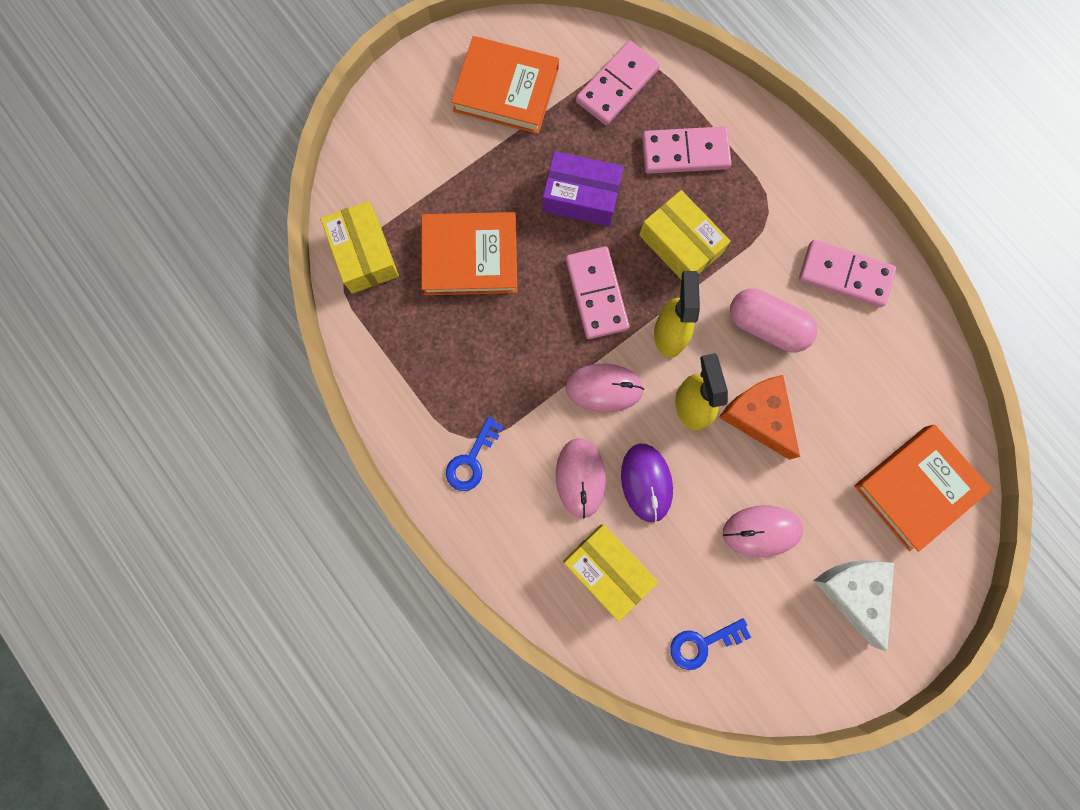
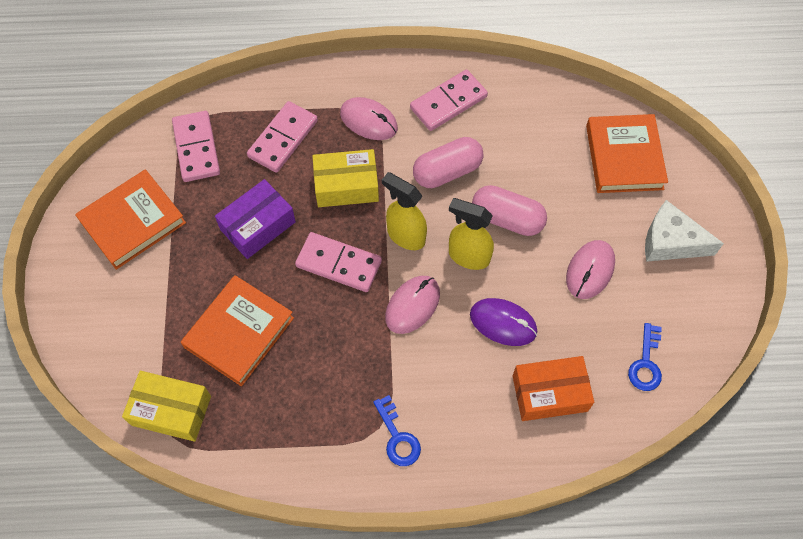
camera: 55 degrees left, 15 degrees down
(580, 478) = (467, 366): pink mouse -> pink mouse (368, 121)
(607, 570) = (549, 393): yellow box -> orange box
(758, 416) = (507, 219): orange cheese -> pink capsule

